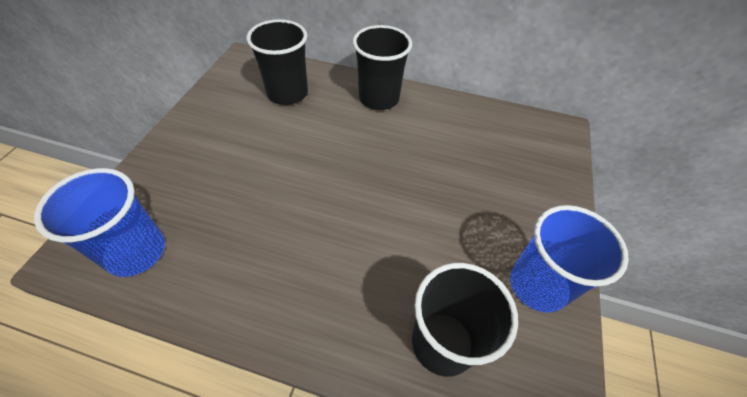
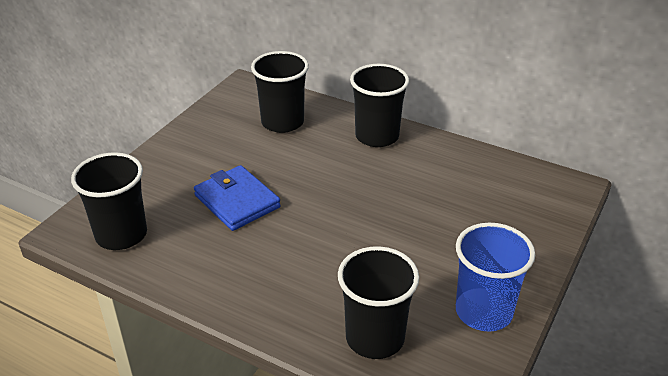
camera: 15 degrees right, 15 degrees down
(136, 252) = (121, 235): blue cup -> black cup
(259, 189) = (237, 201): none -> blue wallet

